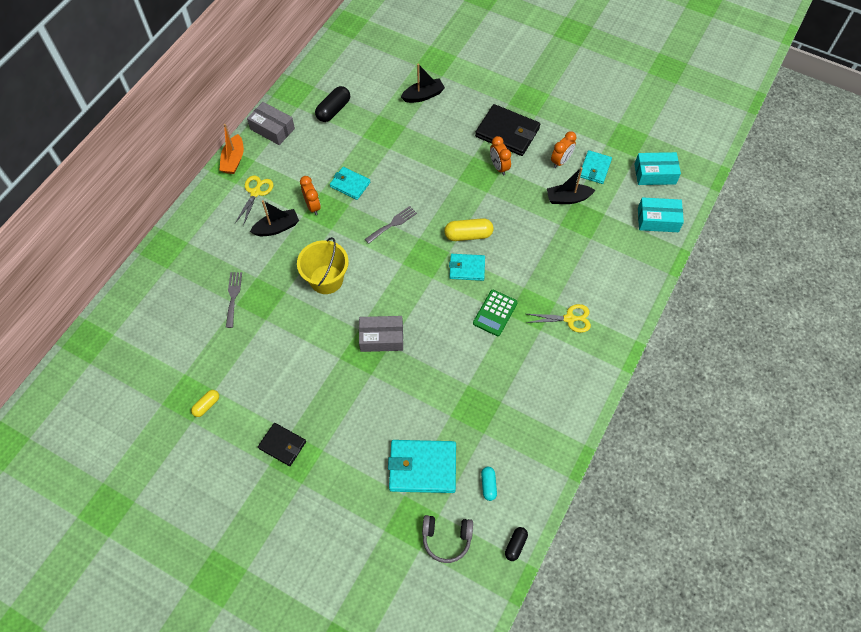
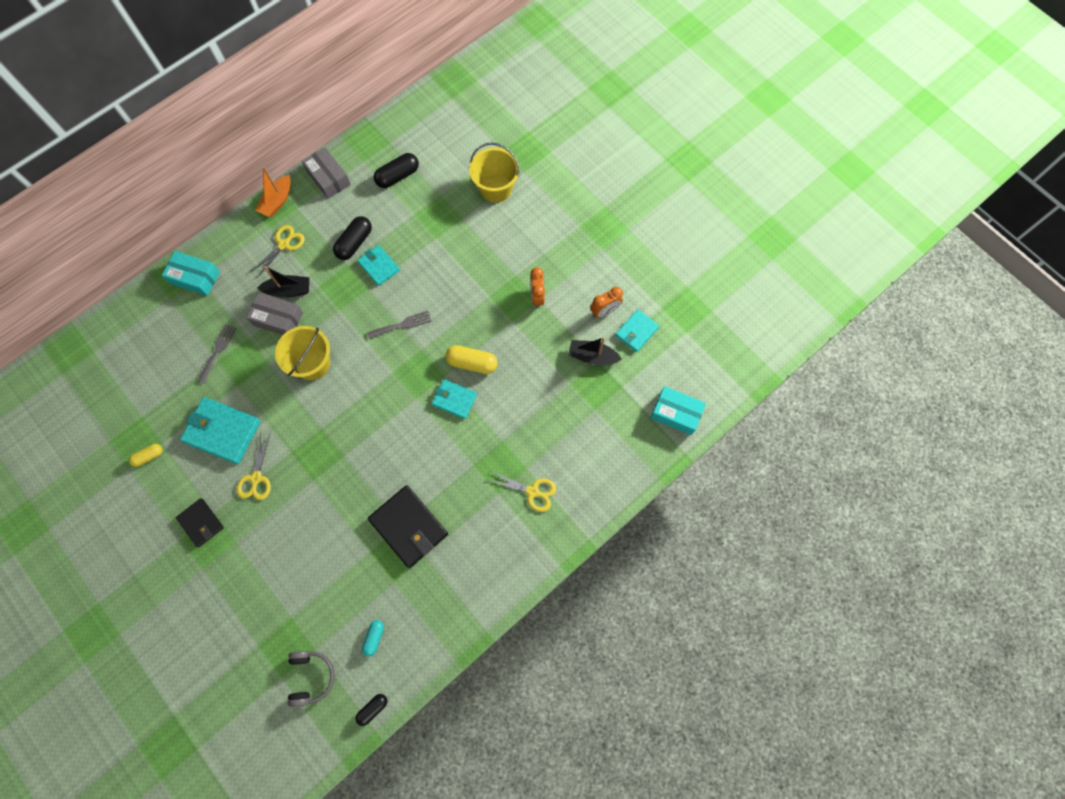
camera: 20 degrees right, 10 degrees up
(312, 206) = (332, 278): orange clock -> none
(317, 390) = (256, 478): none -> yellow scissors
(319, 172) = (354, 243): none -> black capsule
(381, 338) = (339, 445): grey box -> grey box (278, 319)
(422, 467) = (320, 595): turquoise wallet -> turquoise wallet (222, 431)
(423, 95) = (495, 188): black boat -> yellow bucket
(446, 539) = (311, 676): grey headphones -> grey headphones turned 120 degrees counterclockwise
(495, 313) = (461, 458): green calculator -> none
(507, 132) = (563, 259): black wallet -> black wallet (408, 527)
(655, 174) = (698, 359): turquoise box -> turquoise box (195, 277)

